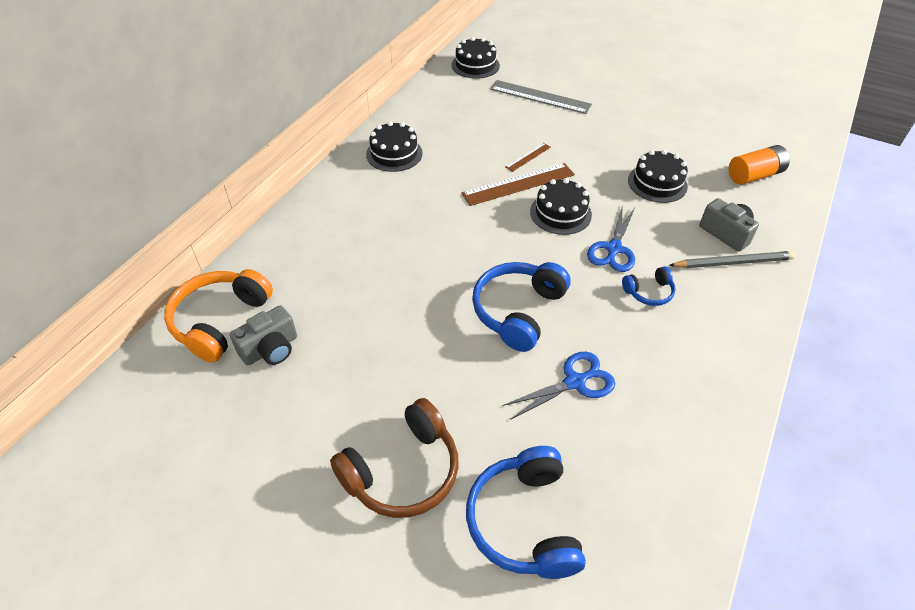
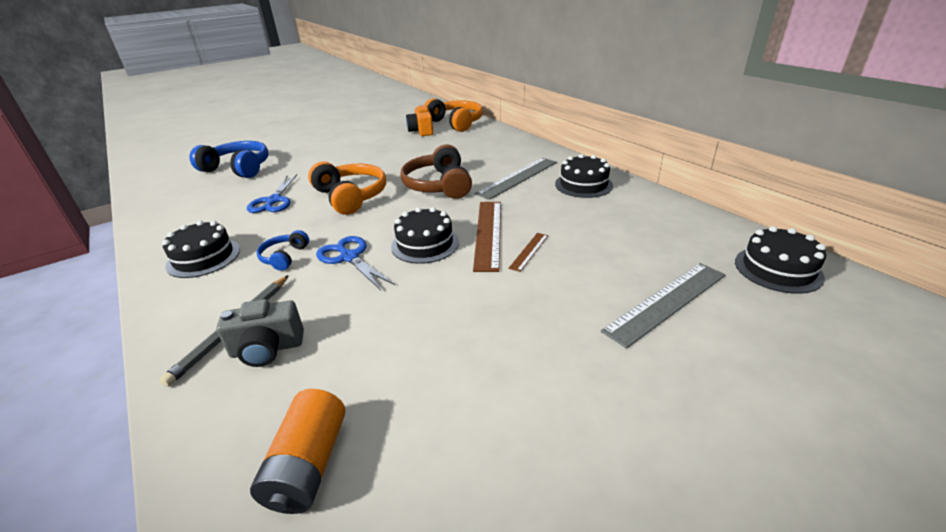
camera: 120 degrees right, 15 degrees down
(270, 349) = (421, 131): grey camera -> orange camera
(399, 198) = (517, 177): none -> grey ruler
(403, 471) = (308, 149): brown headphones -> brown headphones (438, 185)
(518, 311) = (351, 196): blue headphones -> orange headphones
(528, 157) = (529, 251): brown ruler -> brown ruler turned 45 degrees clockwise
(657, 183) = (401, 333): black cake -> black cake (203, 257)

